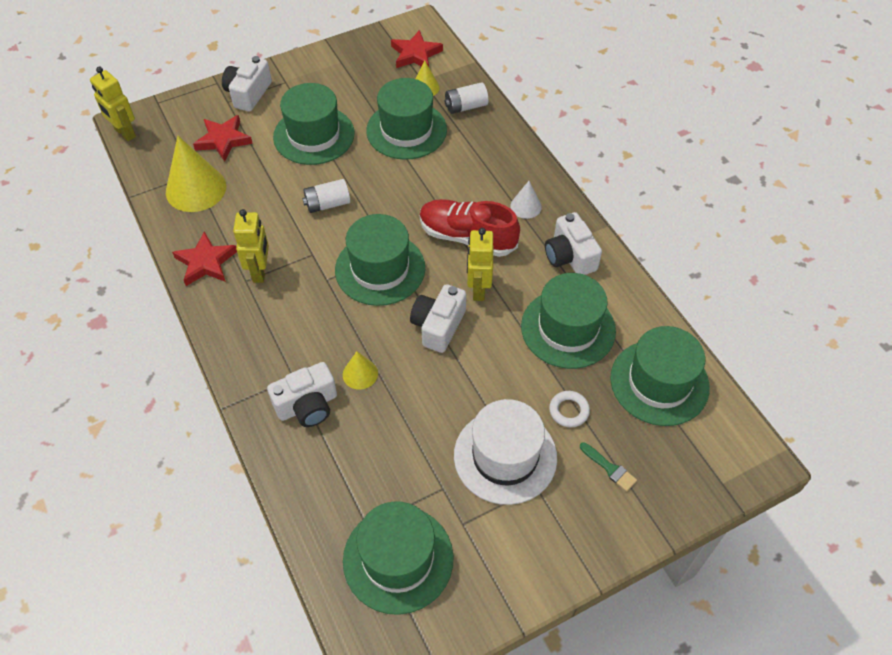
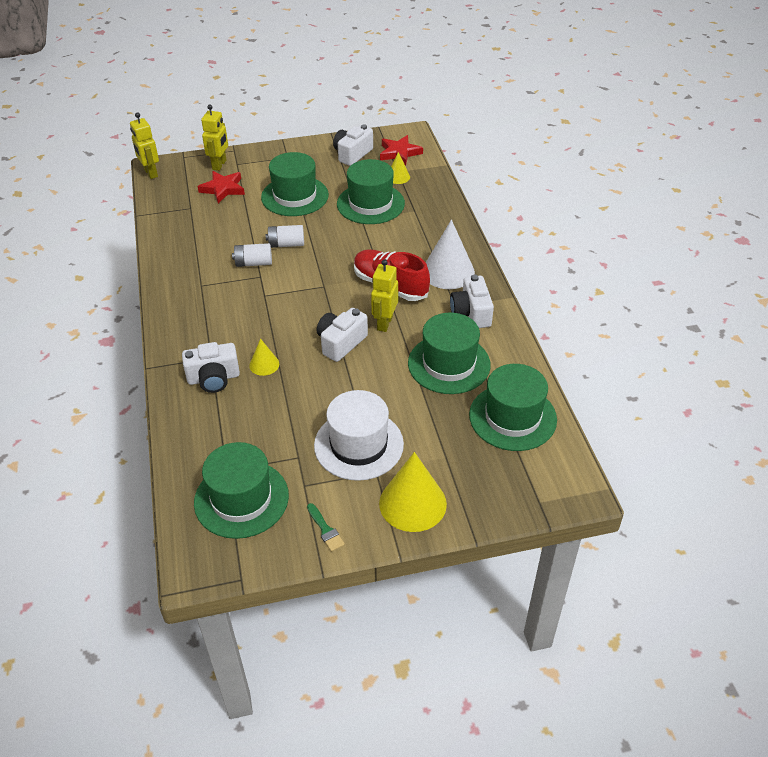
camera: 15 degrees right, 10 degrees down
(196, 189) = (188, 218): yellow cone -> yellow cone (412, 503)
(206, 262) = (175, 268): red star -> none
(248, 94) = (255, 161): white camera -> white camera (352, 154)
(260, 271) = (214, 281): yellow robot -> yellow robot (219, 165)
(380, 269) = (310, 295): green hat -> none
(466, 106) = (426, 195): white battery -> white battery (253, 263)
(526, 206) = (448, 272): white cone -> white cone, size x1.95
(569, 411) = (425, 423): white ring -> none
(610, 468) = (444, 471): green brush -> green brush (325, 530)

